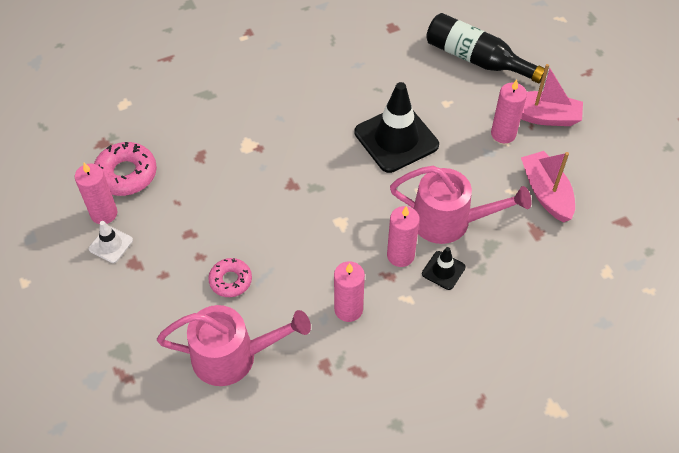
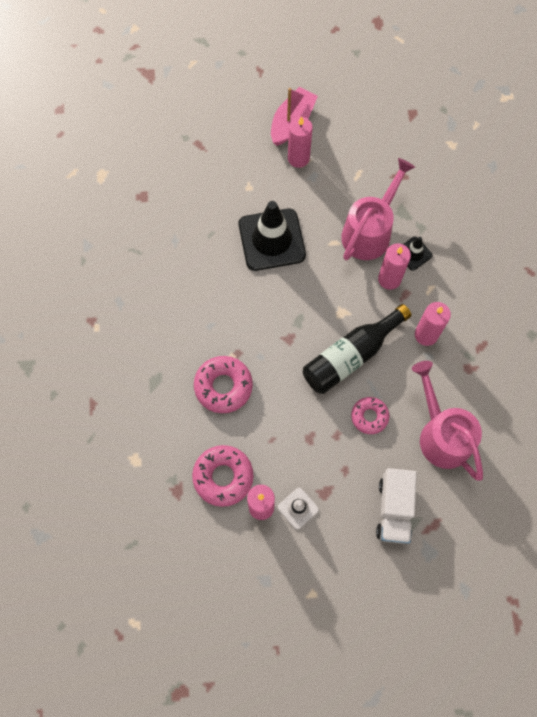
camera: 70 degrees left, 15 degrees up
(132, 332) = (394, 509): none -> white truck
(219, 147) = (223, 386): none -> pink donut
(234, 356) = (441, 434): pink watering can -> pink watering can turned 45 degrees counterclockwise
(476, 59) = (210, 145): black bottle -> black bottle (351, 356)
(546, 193) = (368, 153): pink boat -> none

